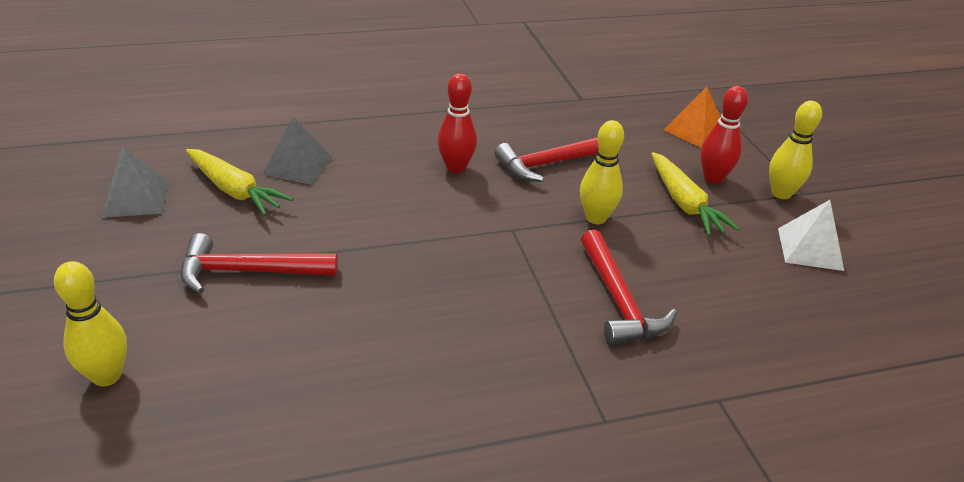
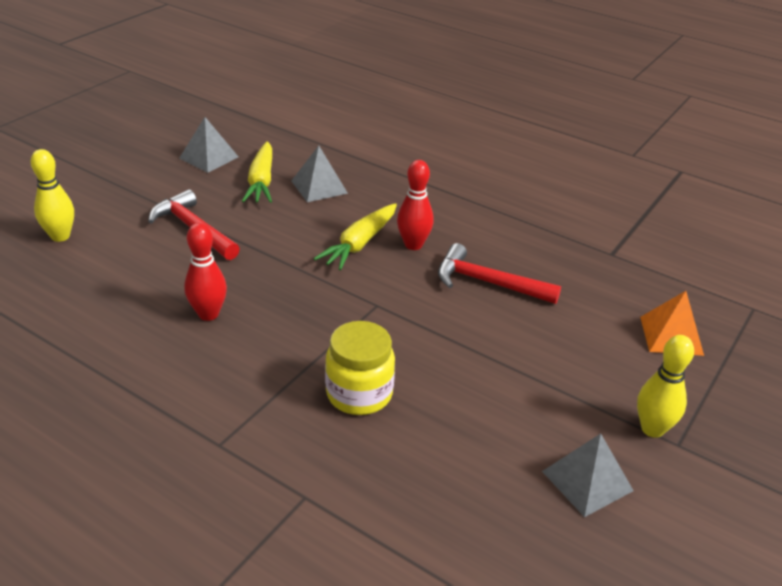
camera: 50 degrees right, 0 degrees up
(596, 218) = (449, 337): yellow bowling pin -> none
(618, 301) = (359, 394): red hammer -> yellow jar
(684, 203) = (542, 375): yellow carrot -> yellow carrot (360, 244)
(713, 178) = (609, 376): red bowling pin -> red bowling pin (208, 314)
(810, 249) = (587, 481): white pyramid -> grey pyramid

